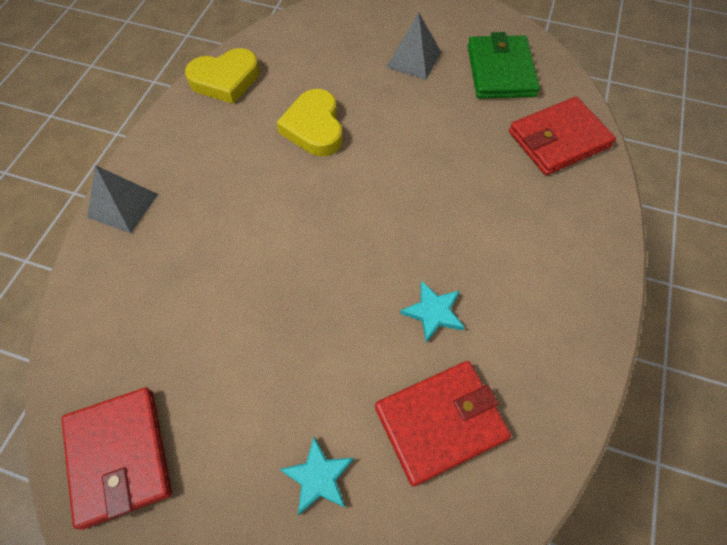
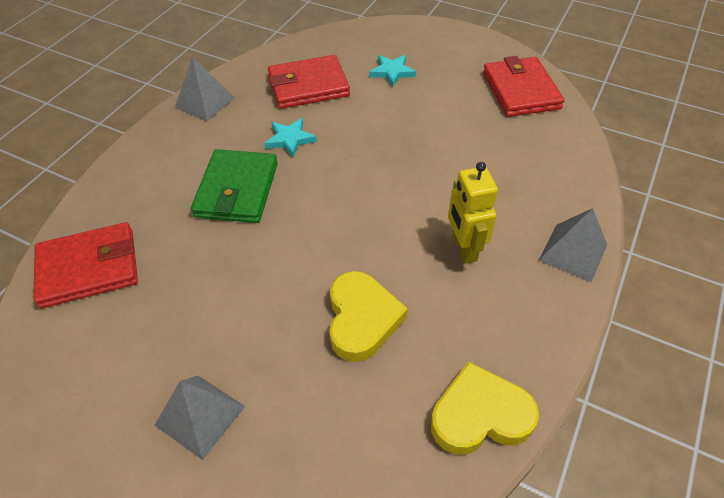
camera: 170 degrees left, 10 degrees down
(227, 197) = (464, 248): none -> yellow robot
(500, 71) = (91, 375): green wallet -> green wallet (237, 190)
(573, 366) = (204, 102): none -> grey pyramid

